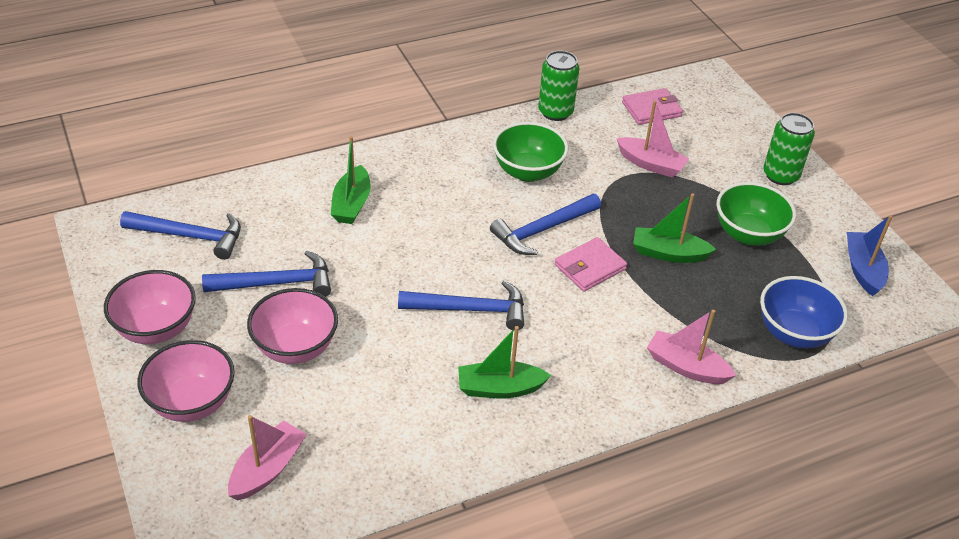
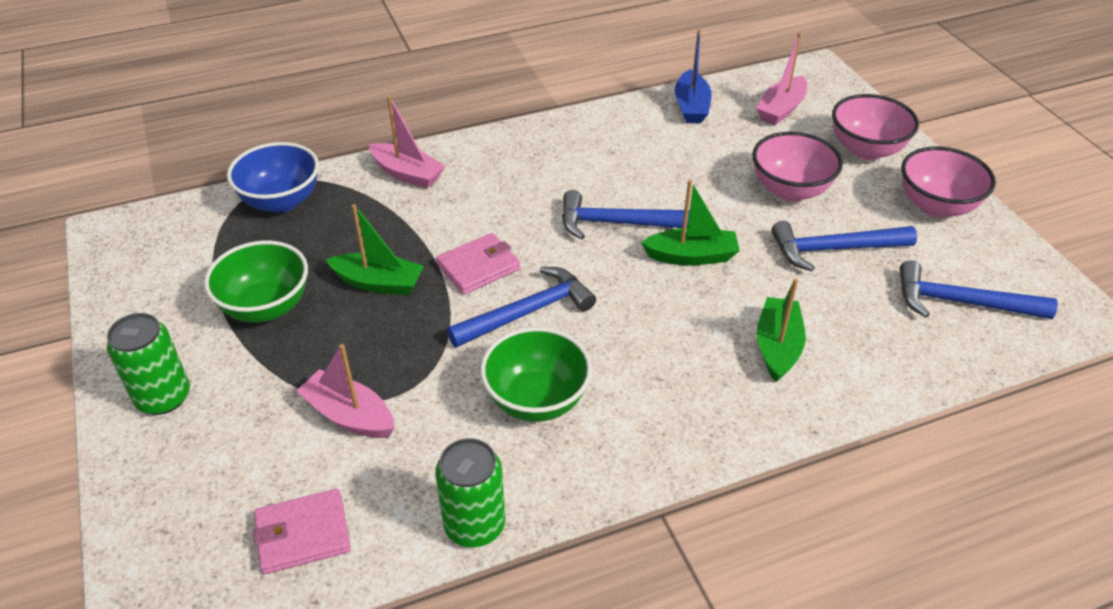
camera: 175 degrees left, 0 degrees up
(499, 388) = (590, 159): green boat -> green boat (691, 256)
(863, 269) = (153, 265): blue boat -> blue boat (691, 107)

